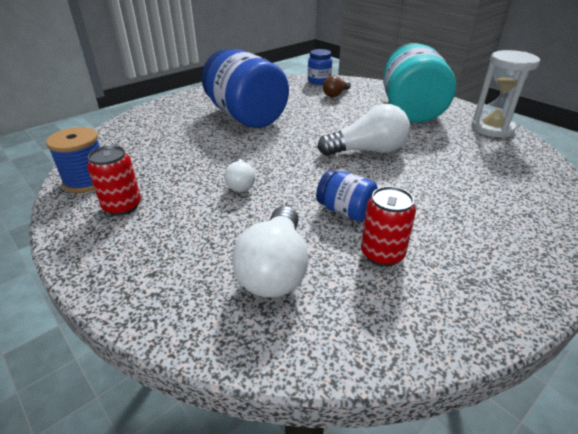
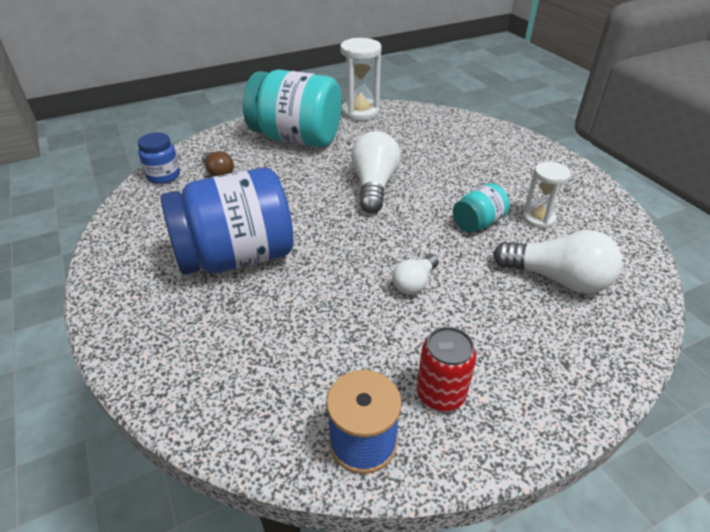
camera: 75 degrees left, 5 degrees up
(240, 184) = (414, 283): white light bulb -> white light bulb turned 120 degrees clockwise
(345, 211) = (478, 223): blue jar -> turquoise jar
(382, 254) = (538, 218): red can -> white hourglass

